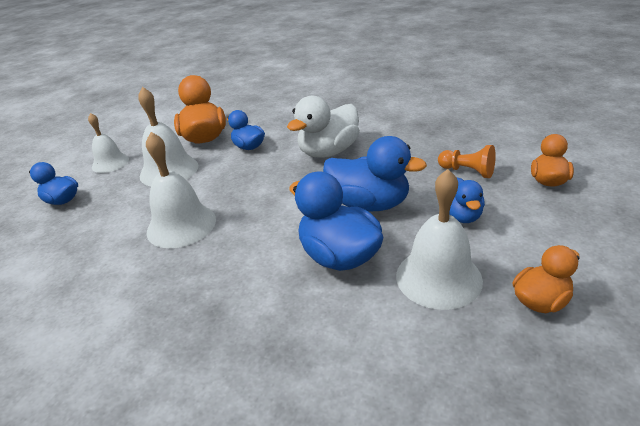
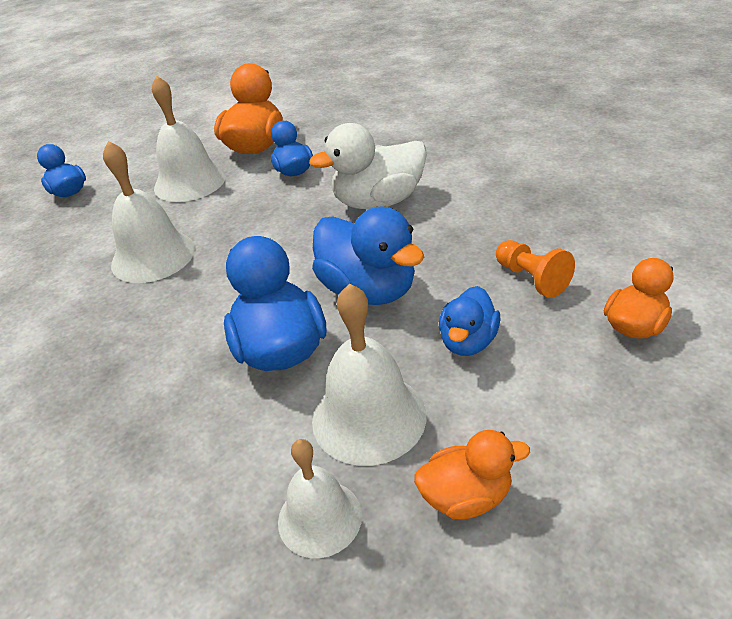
camera: 25 degrees right, 5 degrees up
(110, 163) = (141, 157): white bell -> white bell (319, 518)

